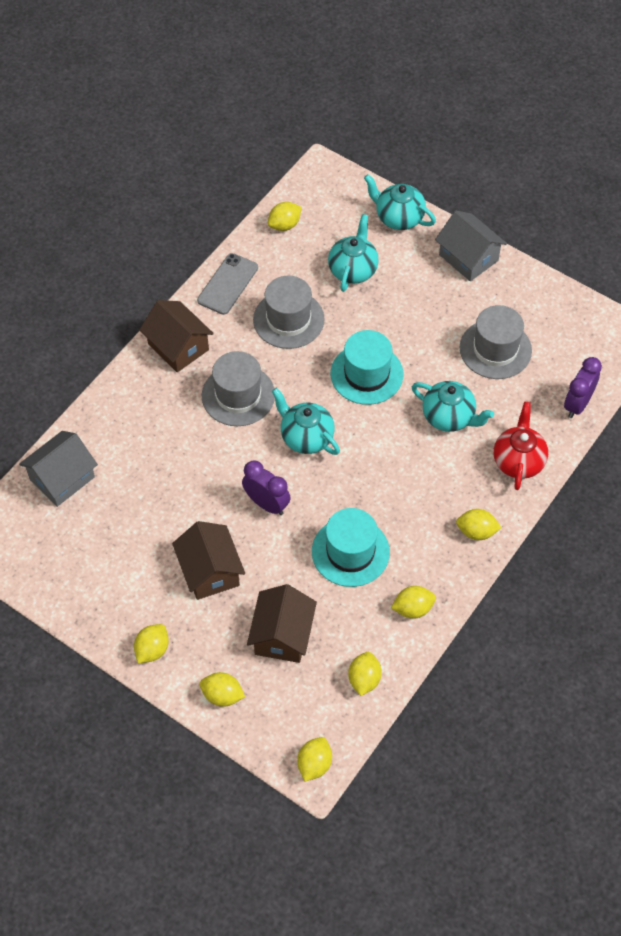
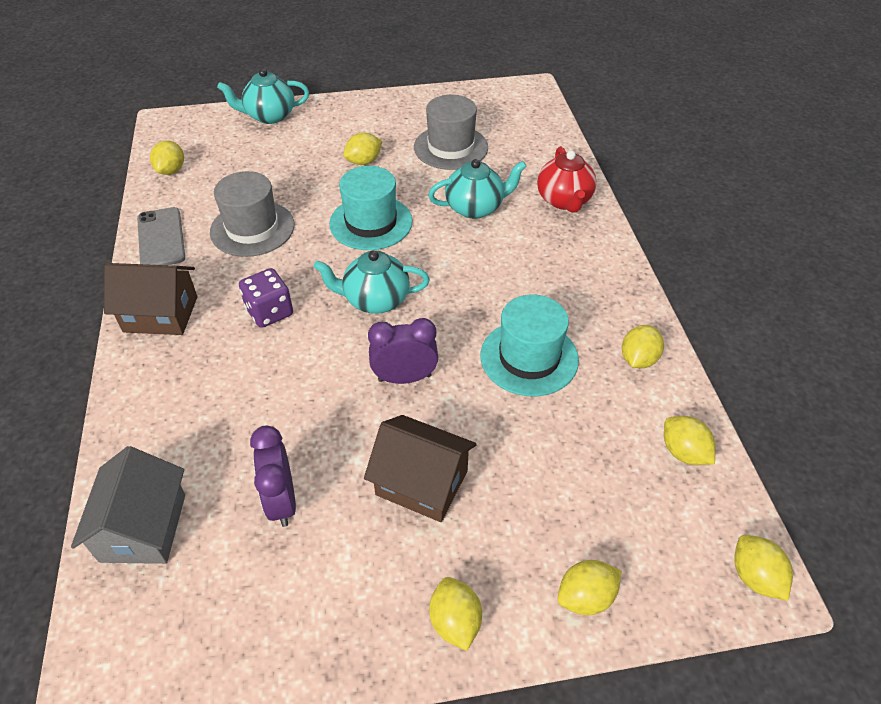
camera: 45 degrees left, 10 degrees down
(238, 395) = (269, 312): grey hat -> purple dice
(282, 635) = (564, 480): brown house -> none
(353, 269) = (271, 165): turquoise teapot -> none
(468, 257) = (356, 109): grey house -> none
(476, 532) = (603, 266): yellow lemon -> yellow lemon (364, 161)
(518, 461) = (564, 201): red teapot -> red teapot turned 150 degrees counterclockwise
(577, 404) = (553, 143): purple clock -> purple clock (282, 501)

